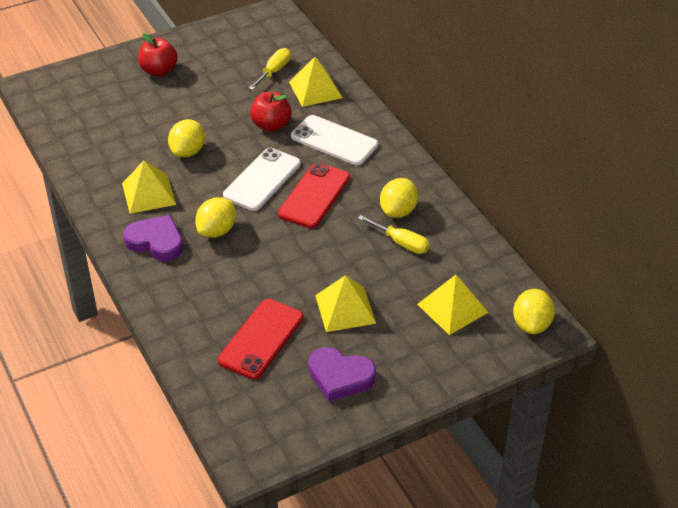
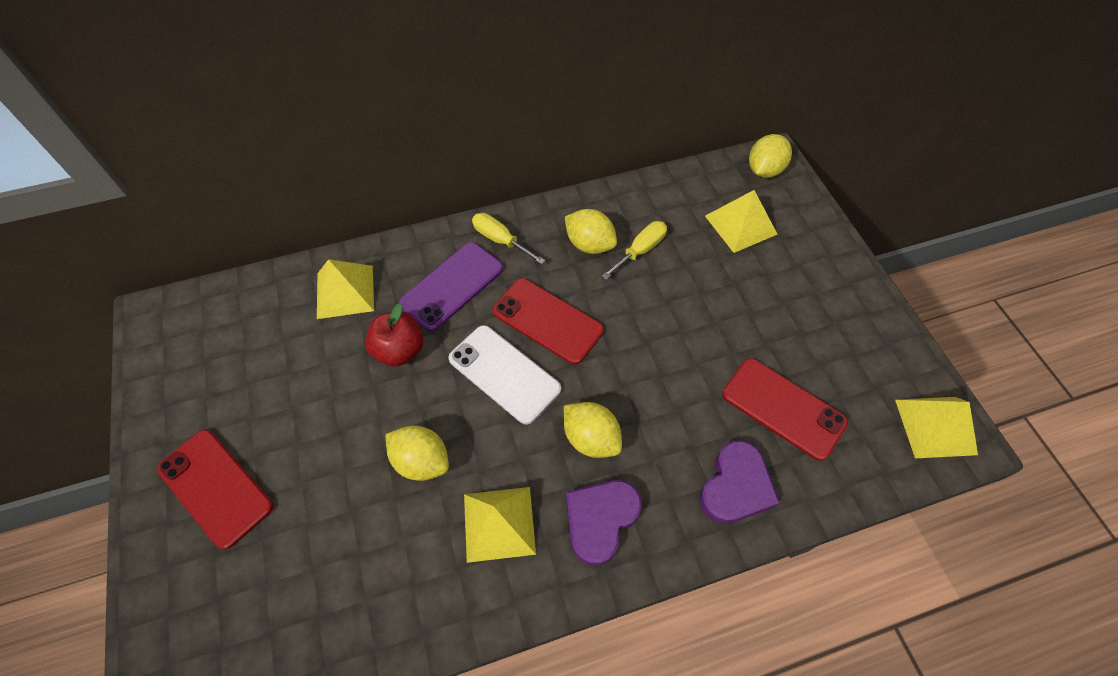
camera: 80 degrees left, 15 degrees up
(159, 71) = (216, 487): red apple -> red phone
(274, 71) = (286, 333): yellow screwdriver -> yellow screwdriver (500, 240)
(334, 141) = (452, 286): white phone -> purple phone
(340, 377) = (838, 337): purple heart -> purple heart (736, 486)
(345, 309) = (737, 317): yellow pyramid -> yellow pyramid (935, 426)
(531, 324) = (764, 170): yellow lemon -> yellow lemon turned 75 degrees counterclockwise

